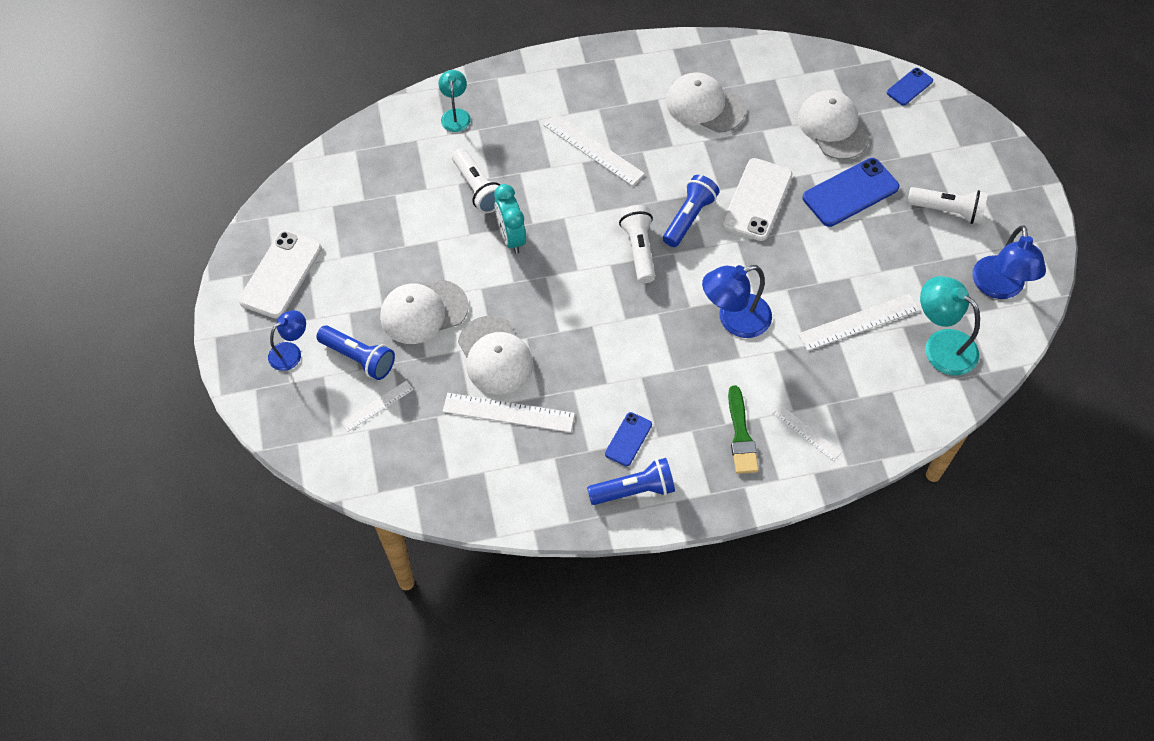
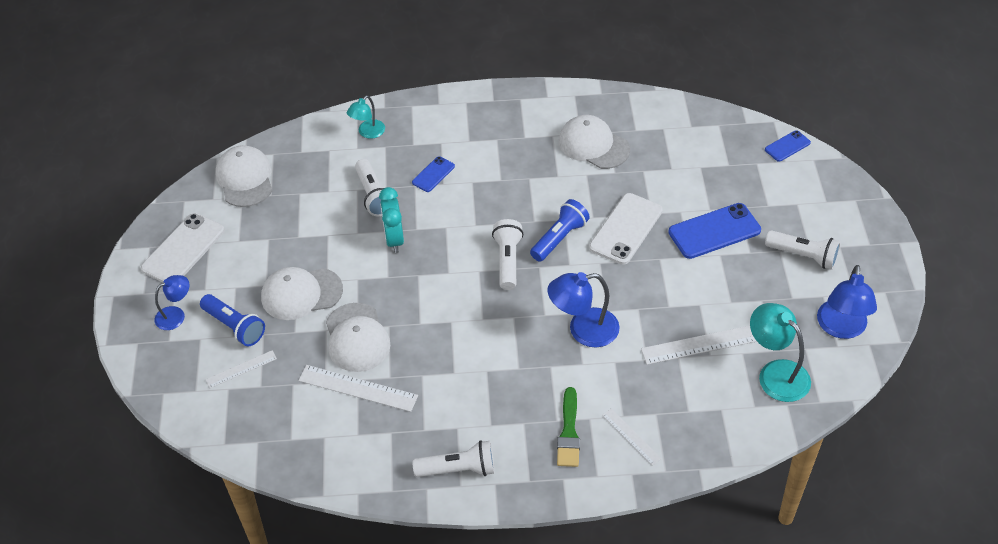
camera: 10 degrees right, 10 degrees down
(455, 115) = (368, 133): turquoise lamp -> turquoise lamp turned 150 degrees counterclockwise
(593, 149) = (484, 172): white ruler -> none
(628, 439) = (463, 424): blue phone -> blue phone (433, 174)
(634, 490) = (458, 469): blue flashlight -> white flashlight
(833, 127) = (708, 174): white cap -> white cap (245, 179)

